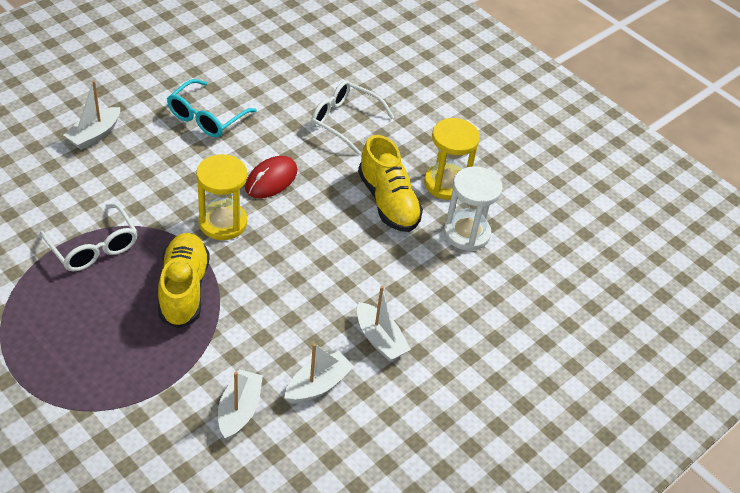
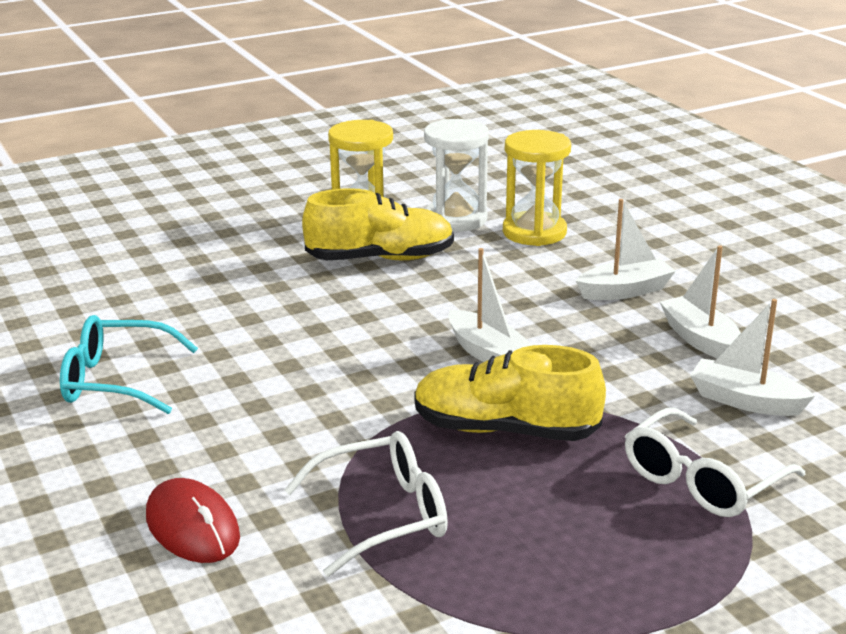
camera: 70 degrees left, 20 degrees down
(94, 135) = (83, 500): white boat -> white boat (487, 353)
(206, 117) = (115, 380): turquoise glasses -> turquoise glasses turned 135 degrees clockwise
(223, 222) = (371, 384): yellow hourglass -> yellow hourglass (534, 232)
(271, 179) = (295, 337): red mouse -> red mouse (192, 527)
(344, 121) = (200, 270): white glasses -> white glasses (701, 481)

